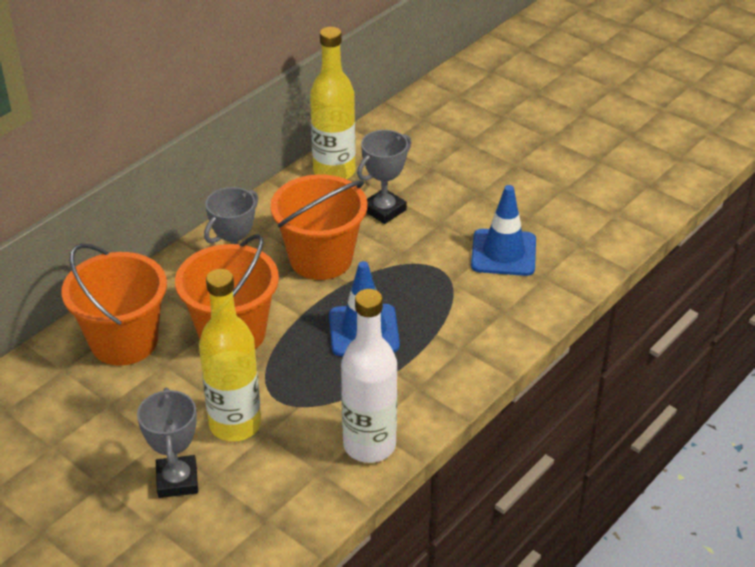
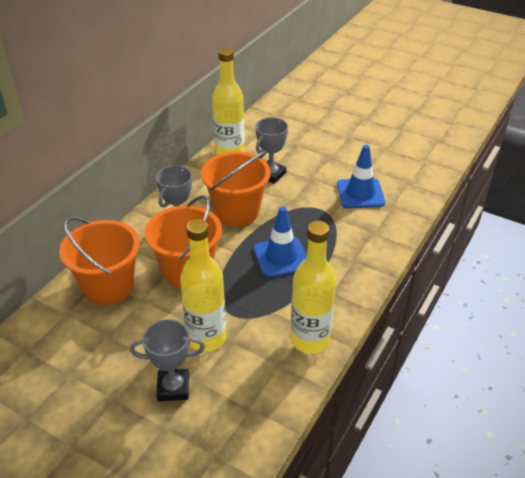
camera: 10 degrees left, 0 degrees up
(177, 480) = (173, 387): grey trophy -> grey trophy turned 75 degrees counterclockwise
(369, 445) = (310, 340): white bottle -> yellow bottle

